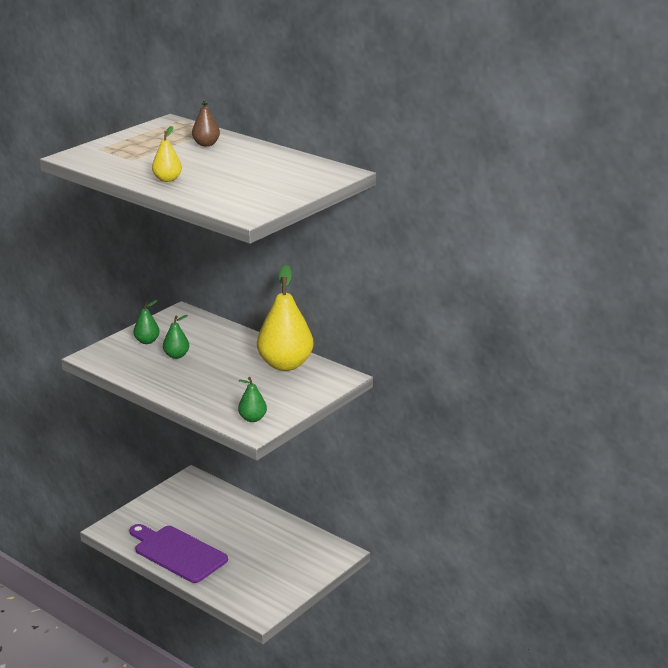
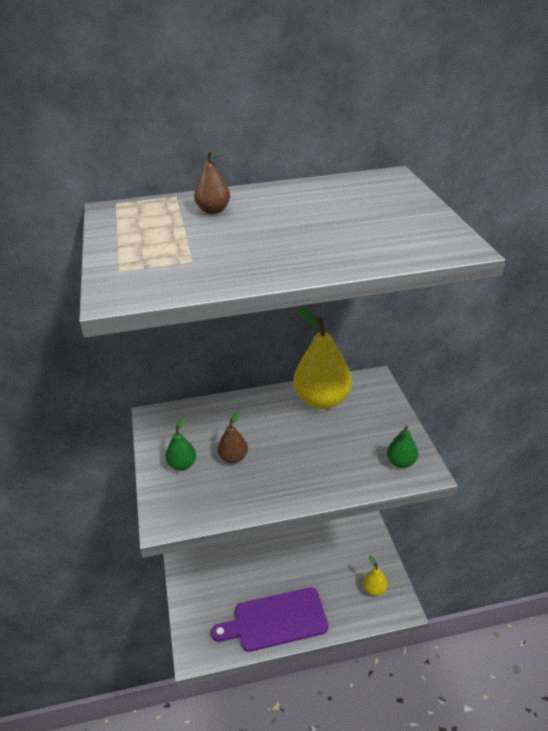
camera: 50 degrees left, 10 degrees up
(167, 179) = (290, 259): yellow pear -> yellow pear (374, 589)
(176, 356) = (233, 457): green pear -> brown pear

